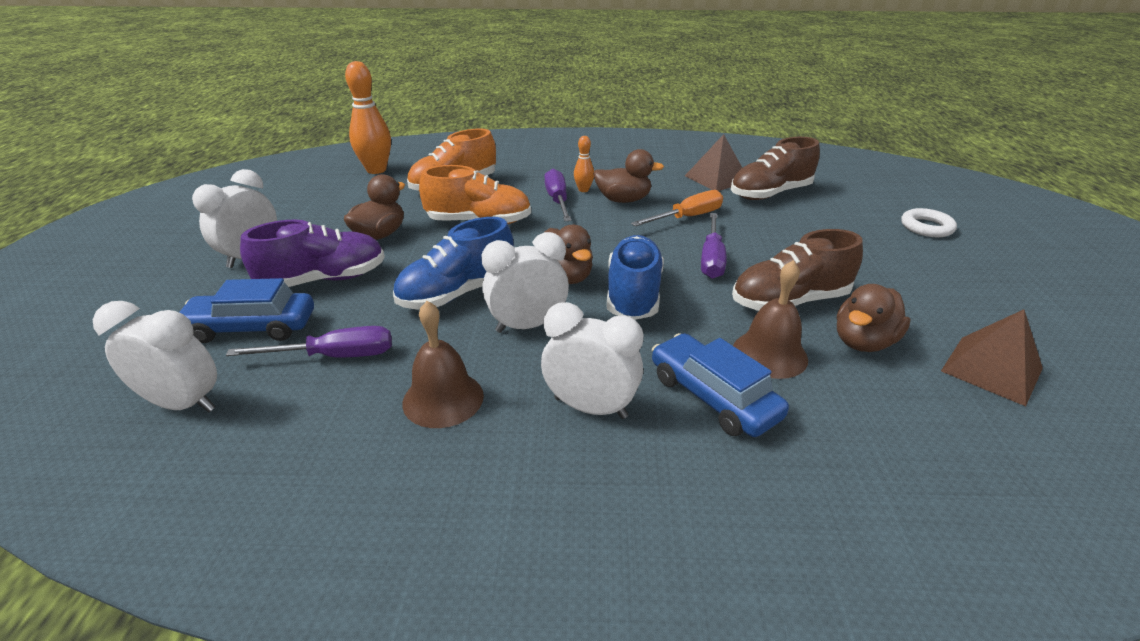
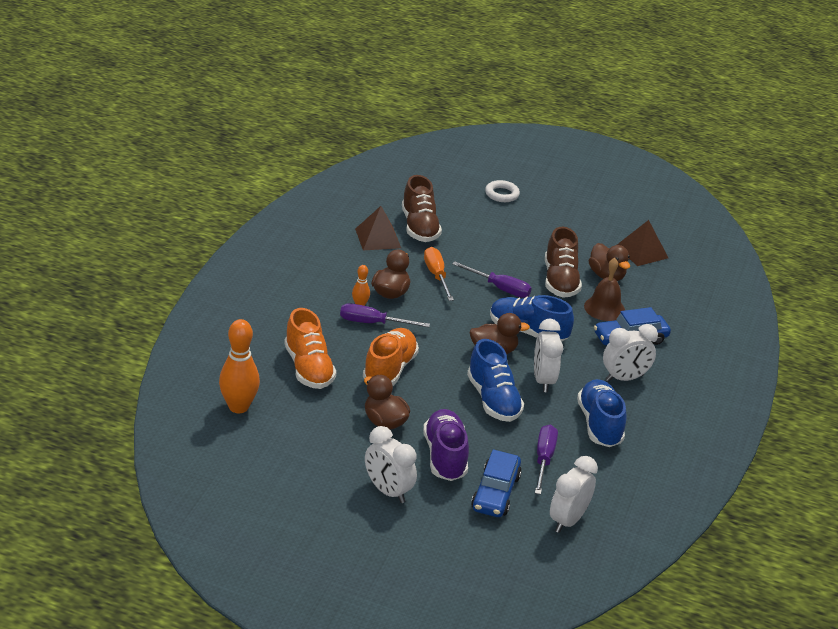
camera: 75 degrees left, 0 degrees up
(443, 399) = (599, 424): brown bell -> blue shoe
(590, 407) = (624, 378): white clock -> white clock turned 150 degrees counterclockwise

